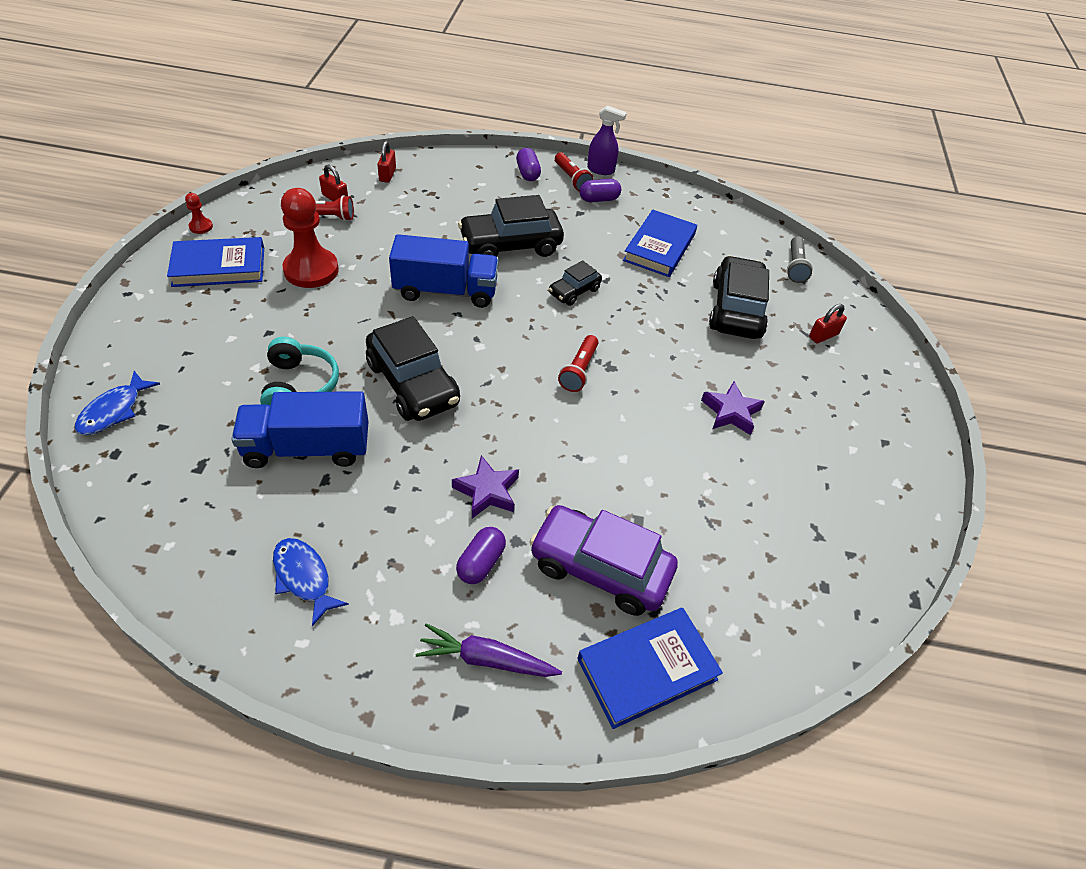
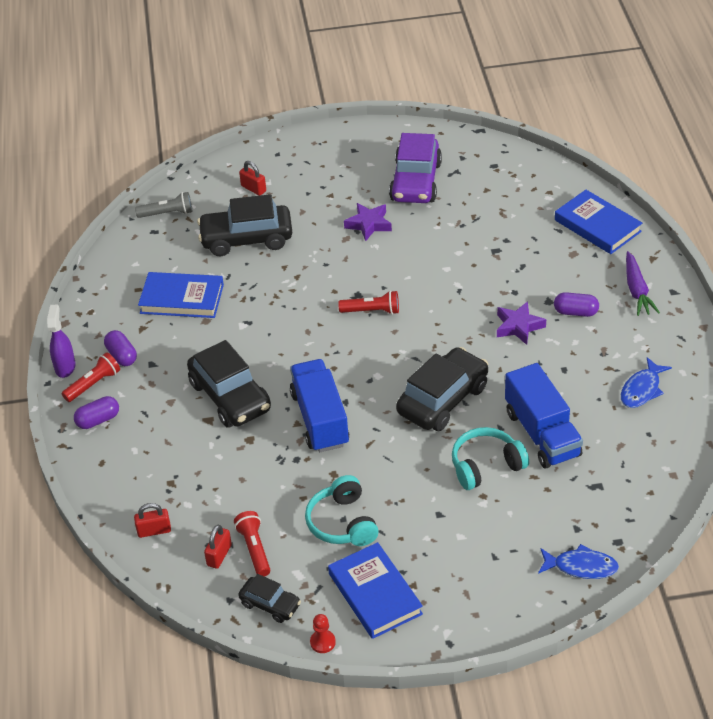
camera: 100 degrees left, 5 degrees down
(311, 270) = (342, 523): red pawn -> turquoise headphones
(574, 291) = (275, 338): black car -> black car (270, 604)
(600, 568) = (544, 259): purple car -> purple car (416, 182)

